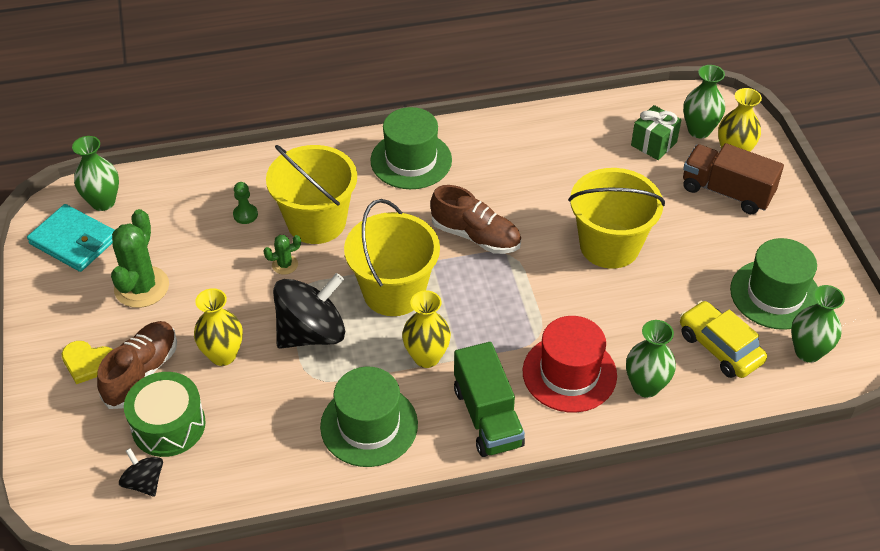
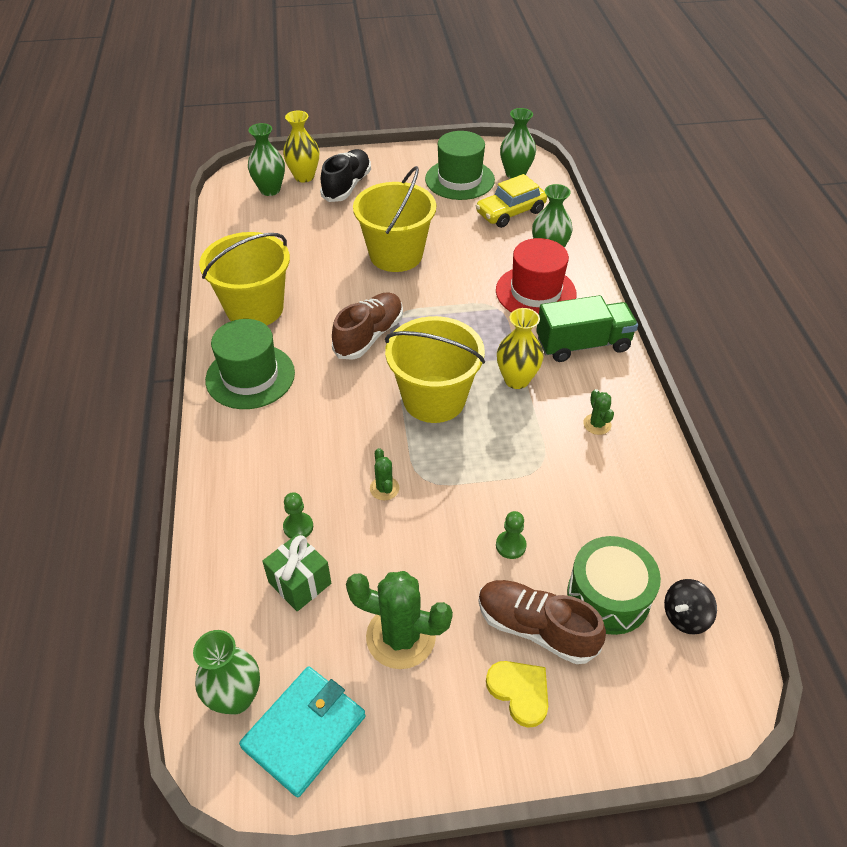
camera: 85 degrees left, 0 degrees up
(88, 363) = (520, 692): yellow heart -> yellow heart turned 60 degrees counterclockwise
(223, 355) = (510, 545): yellow vase -> green pawn
(311, 333) = (483, 466): black spinning top -> none
(316, 222) = (324, 459): yellow bucket -> yellow bucket (255, 308)
(369, 425) = (597, 424): green hat -> green cactus
(653, 144) = (278, 216): green gift -> green gift (300, 583)
(726, 192) = (347, 186): brown truck -> black shoe

